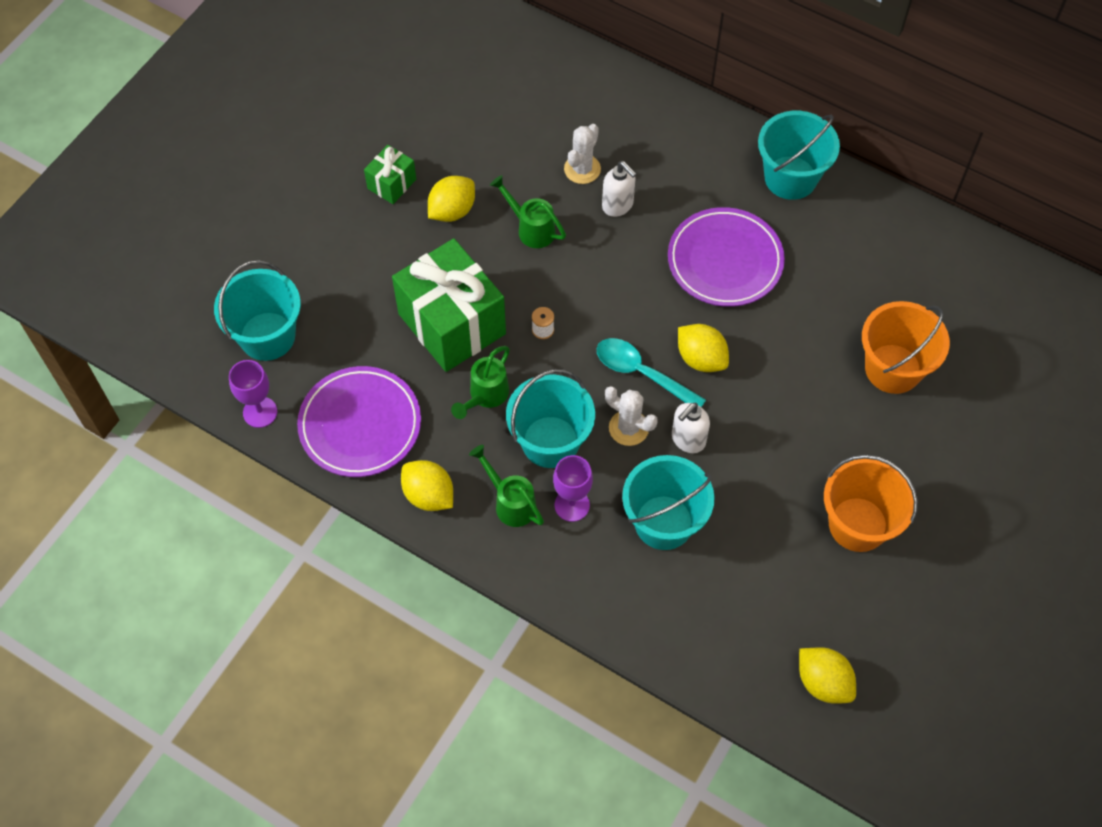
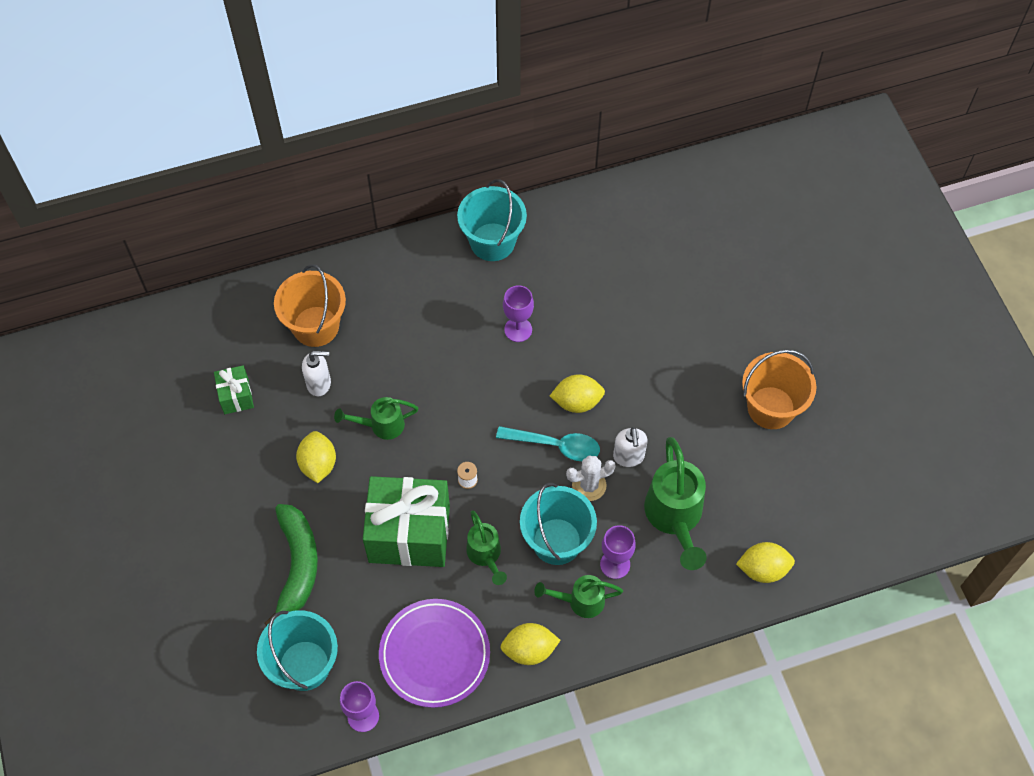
camera: 50 degrees left, 0 degrees up
(349, 265) = (297, 566): none -> green banana
(391, 184) = (256, 486): green gift -> green gift (236, 396)
(582, 169) = (365, 357): white cactus -> none
(618, 205) = (415, 358): white soap dispenser -> white soap dispenser (319, 383)
(641, 373) = (555, 445): turquoise spoon -> turquoise spoon turned 150 degrees counterclockwise
(664, 522) = (675, 518): turquoise bucket -> green watering can
(725, 261) = (518, 329): purple plate -> purple goblet
(823, 682) = (858, 513): yellow lemon -> yellow lemon (763, 569)
(893, 369) = (682, 300): orange bucket -> orange bucket (316, 326)

